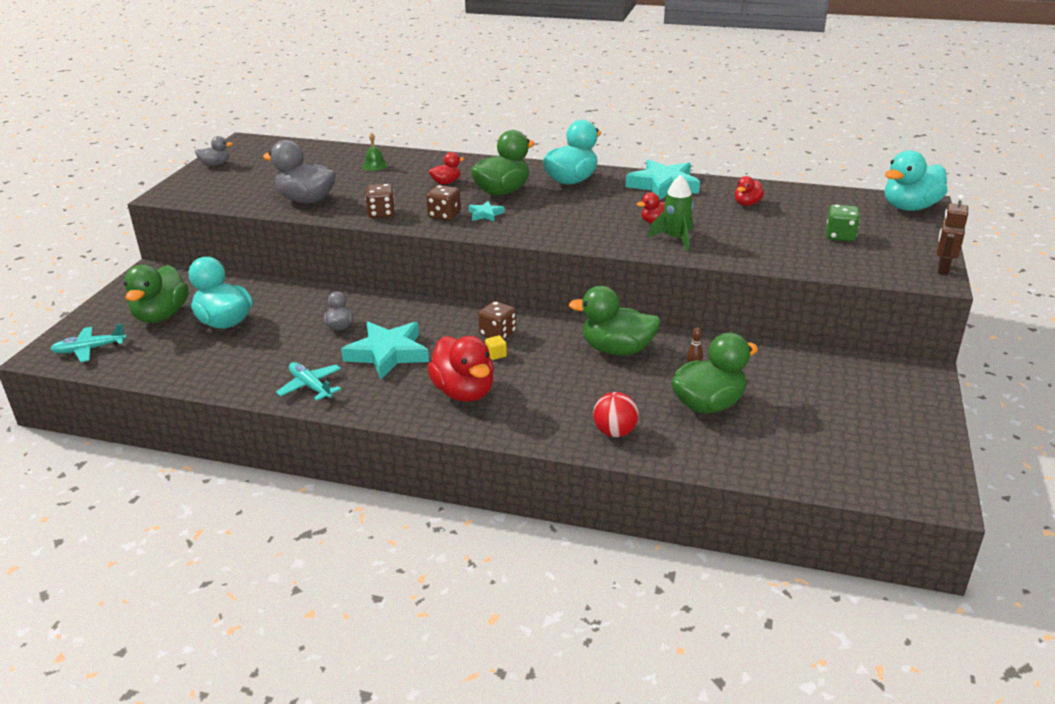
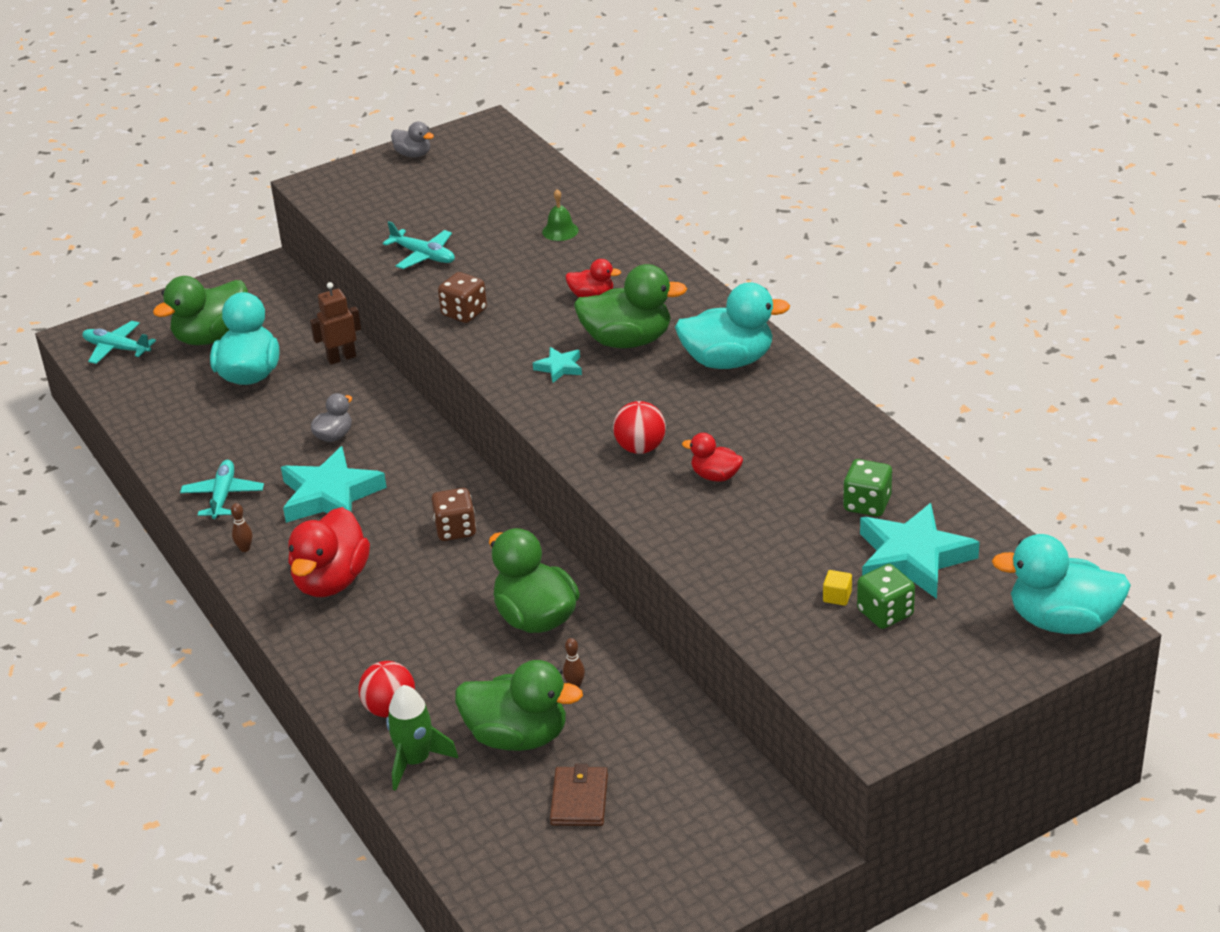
camera: 45 degrees right, 5 degrees up
(306, 200) = (423, 256): grey duck -> turquoise plane
(374, 405) = (245, 548): none -> brown bowling pin
(444, 215) = (518, 348): brown dice -> none
(496, 354) = (418, 554): yellow cube -> yellow cube (837, 597)
(596, 227) = (640, 448): none -> red ball
(663, 185) = (820, 423): turquoise star -> turquoise star (913, 558)
(675, 239) = (694, 512): green rocket -> green rocket (415, 761)
(747, 204) = (867, 504): red duck -> green dice
(792, 413) = (579, 799): none -> brown wallet
(942, 269) = (914, 727): brown robot -> brown robot (341, 358)

